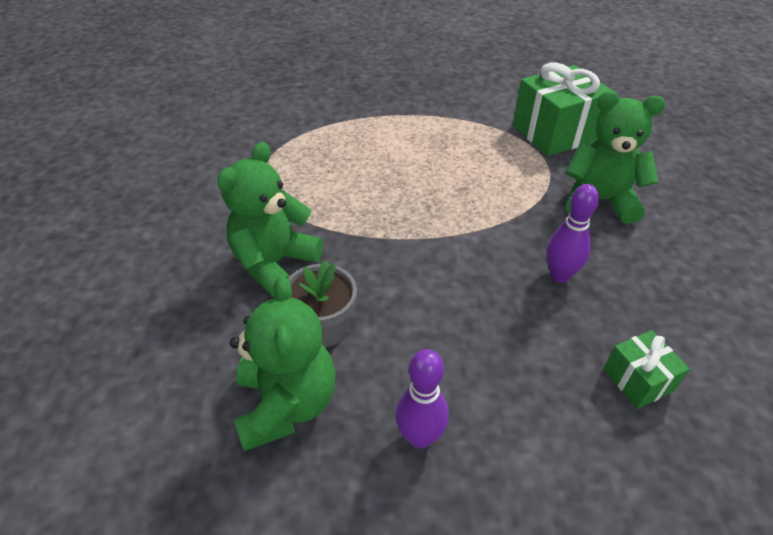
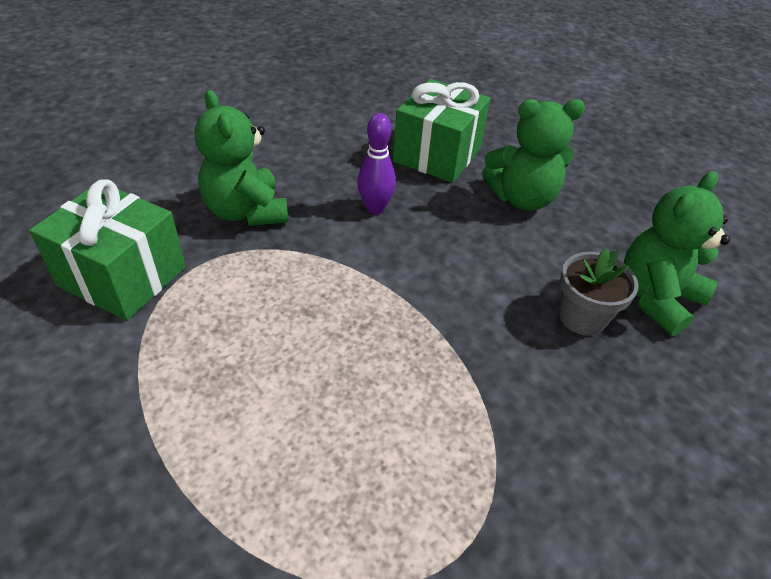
camera: 130 degrees left, 0 degrees up
(275, 264) = (569, 404): green teddy bear -> green teddy bear (522, 198)
(420, 437) = (588, 225): purple bowling pin -> none
(637, 380) = (437, 155): green gift -> green gift, size x1.95

